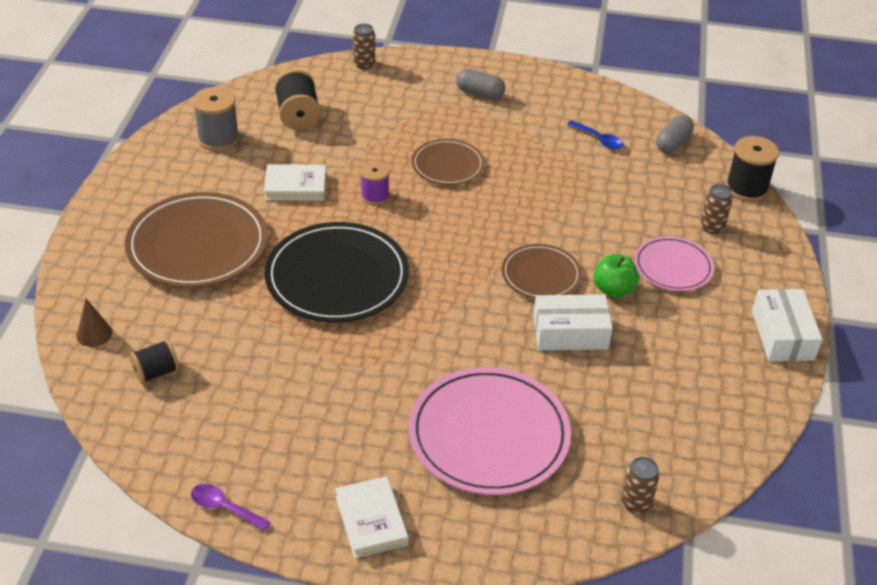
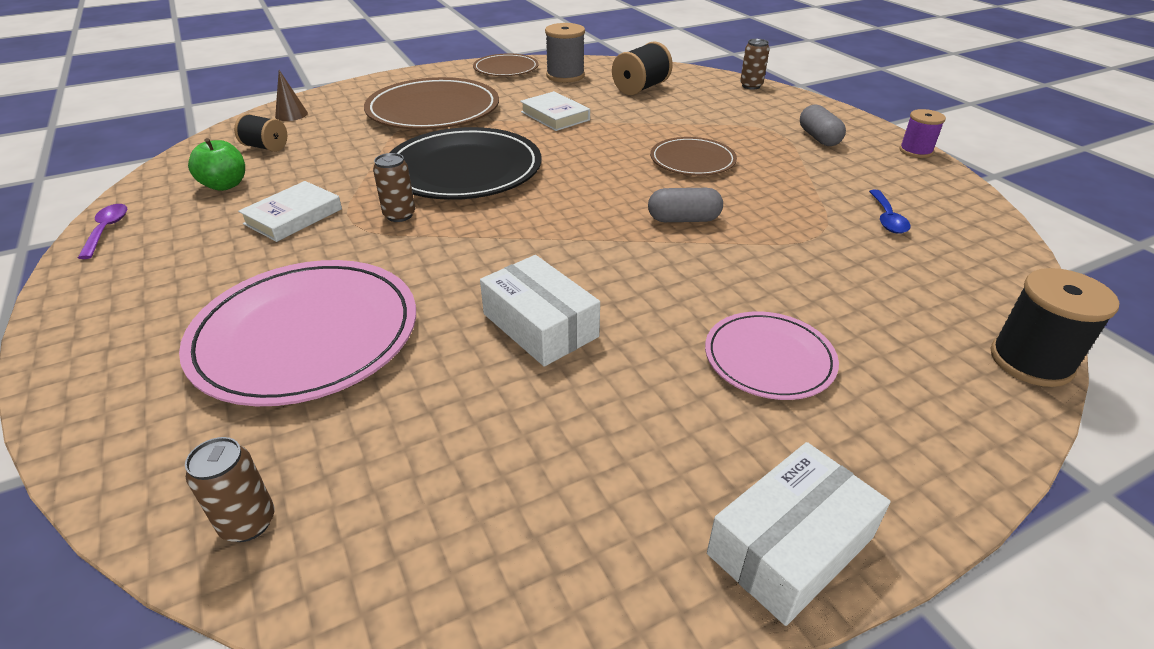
camera: 55 degrees right, 5 degrees down
(371, 520) = (119, 311): white book -> white book (293, 216)
(375, 196) = (595, 147): purple spool -> purple spool (915, 151)
(541, 275) = (611, 268): brown plate -> brown plate (506, 69)
(613, 290) = (657, 327): green apple -> green apple (225, 185)
(673, 143) = (985, 267): grey capsule -> grey capsule (683, 219)
(712, 227) = (899, 361): brown can -> brown can (399, 215)

